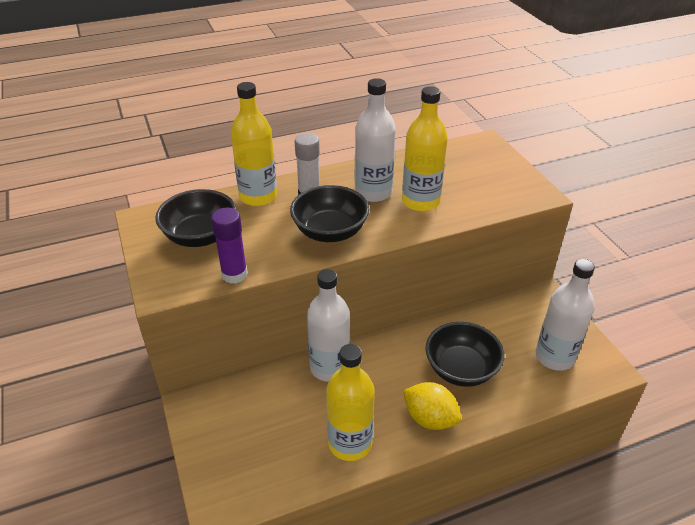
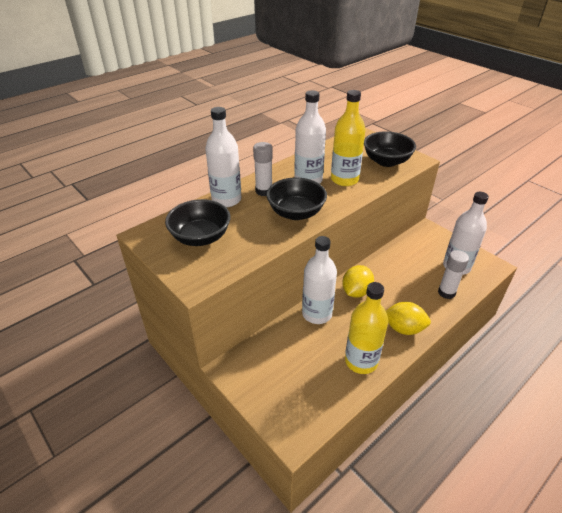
camera: 20 degrees left, 0 degrees up
(234, 274) = (245, 258): purple glue stick -> none
(258, 196) = (226, 200): yellow bottle -> white bottle
(396, 353) = (356, 291): none -> yellow lemon
(461, 369) = (404, 290): black bowl -> black bowl (386, 161)
(518, 388) = (446, 292): none -> white glue stick

